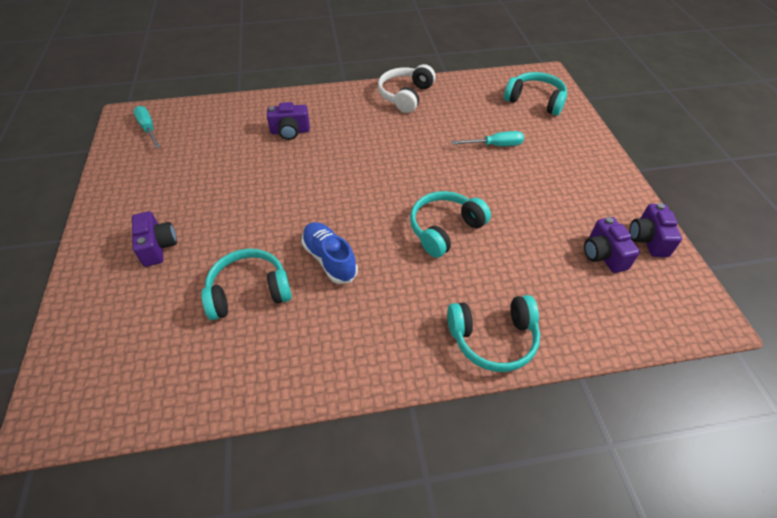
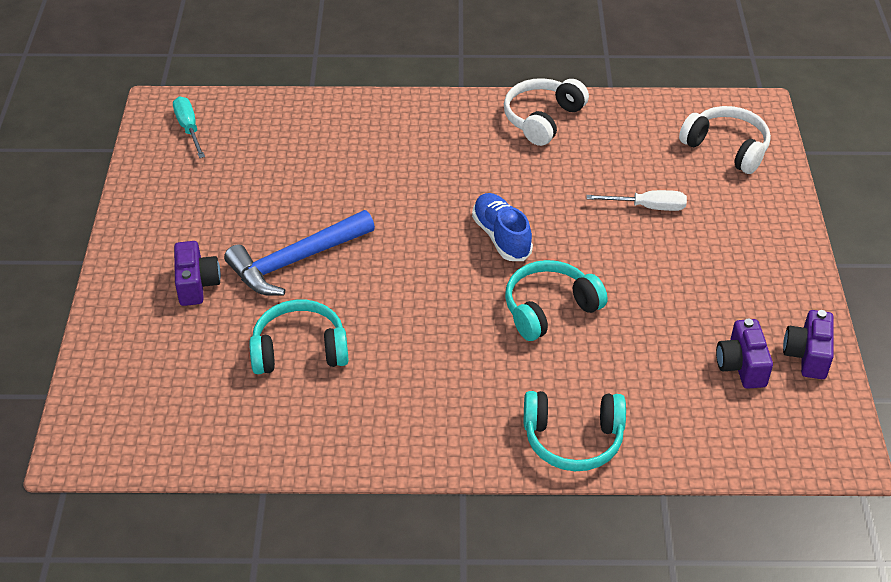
camera: 10 degrees right, 5 degrees down
(238, 217) = (295, 261): none -> blue hammer
(290, 131) = (374, 154): purple camera -> none
(329, 259) = (399, 326): blue shoe -> blue shoe (501, 237)
(495, 145) = (648, 207): turquoise screwdriver -> white screwdriver
(535, 101) = (727, 148): turquoise headphones -> white headphones

